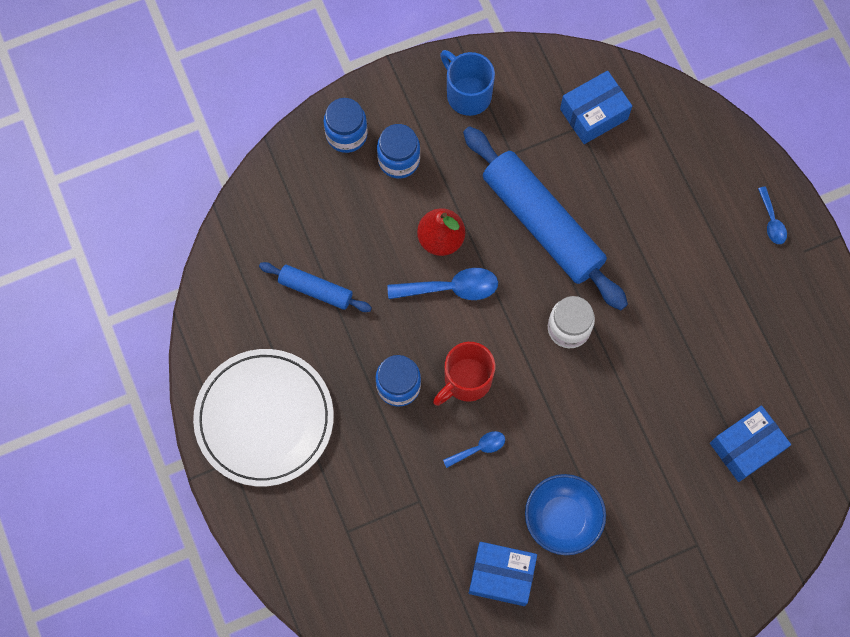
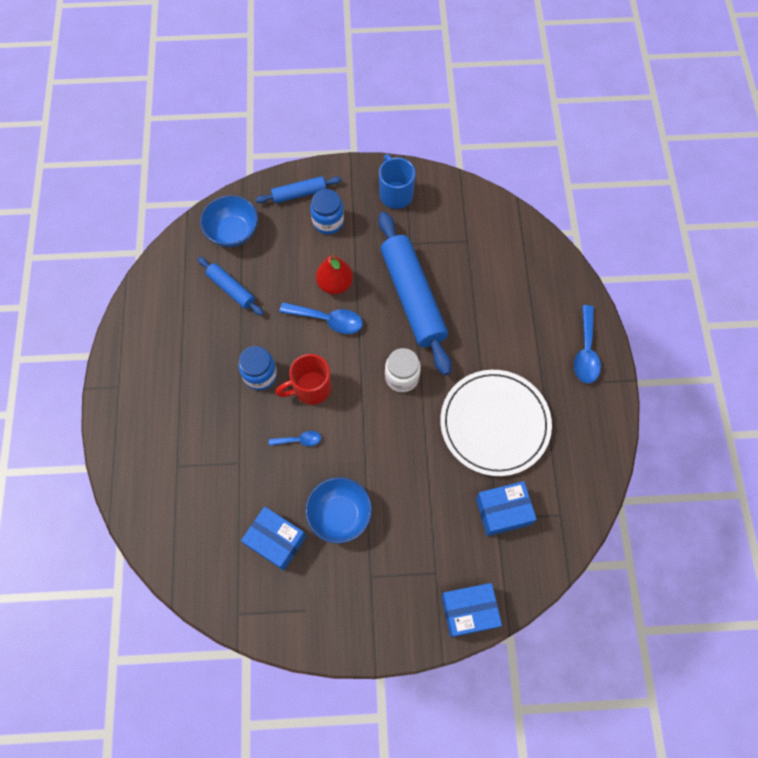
camera: 20 degrees right, 5 degrees down
(264, 418) = (155, 365): white plate -> white plate (494, 424)
(285, 214) = (233, 232): none -> blue bowl
(346, 134) = (299, 194): blue jar -> blue rolling pin
(593, 114) = (481, 235): blue box -> blue box (469, 611)
(772, 221) = (586, 352): blue spoon -> blue spoon, size x1.73

